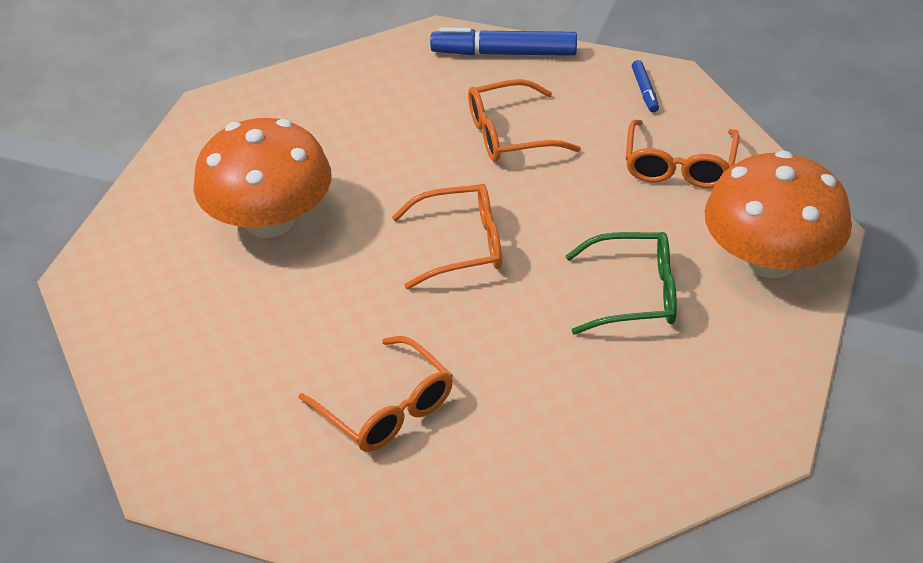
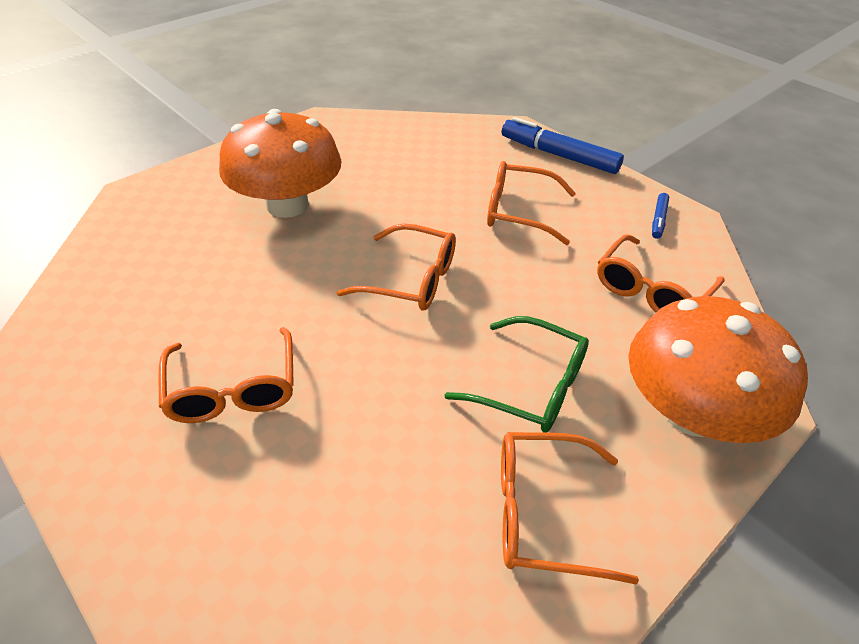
camera: 25 degrees right, 0 degrees up
(707, 383) = (543, 513): none -> orange glasses

